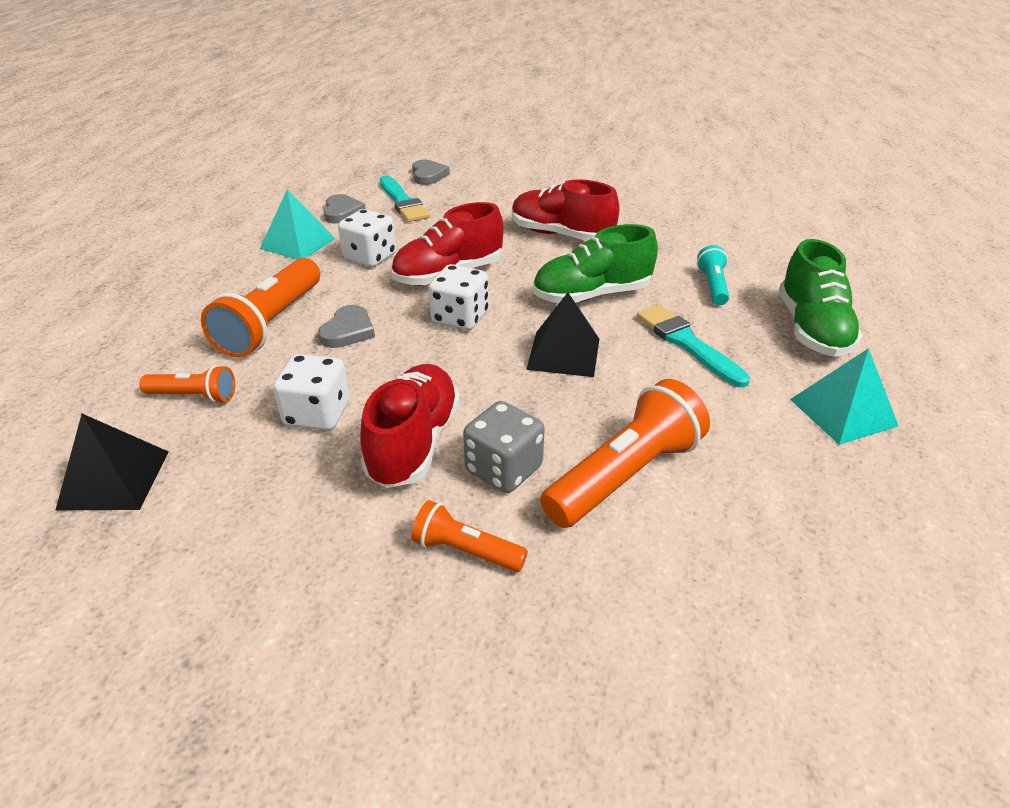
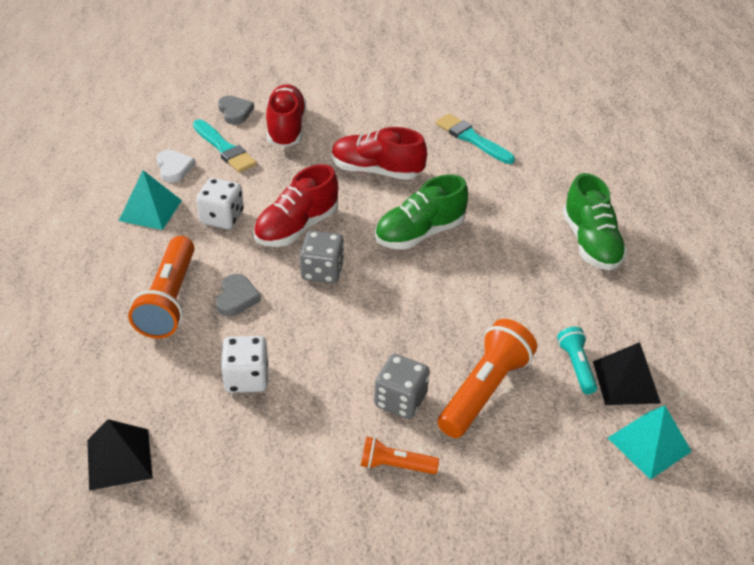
camera: 15 degrees left, 5 degrees up
(194, 396) = (141, 379): orange flashlight -> none
(342, 212) = (174, 168): grey heart -> white heart
(414, 443) = (329, 390): red shoe -> red shoe (286, 128)
(460, 318) = (322, 271): white dice -> grey dice
(563, 353) = (413, 294): black pyramid -> black pyramid (626, 382)
(687, 343) = (502, 270): turquoise brush -> turquoise brush (472, 138)
(713, 286) = (511, 210): turquoise flashlight -> turquoise flashlight (576, 366)
(843, 412) = (620, 314): turquoise pyramid -> turquoise pyramid (649, 444)

